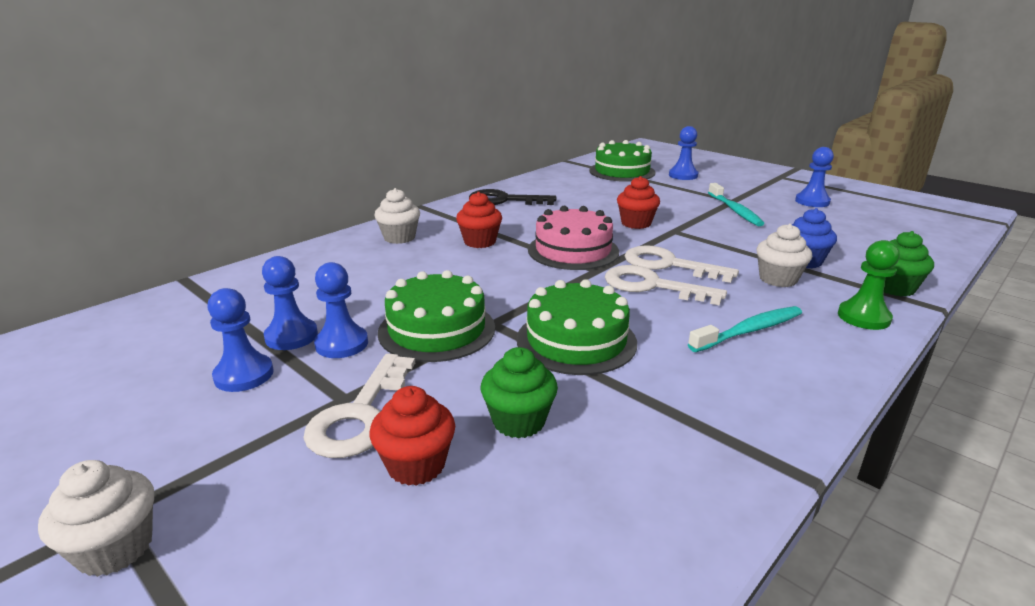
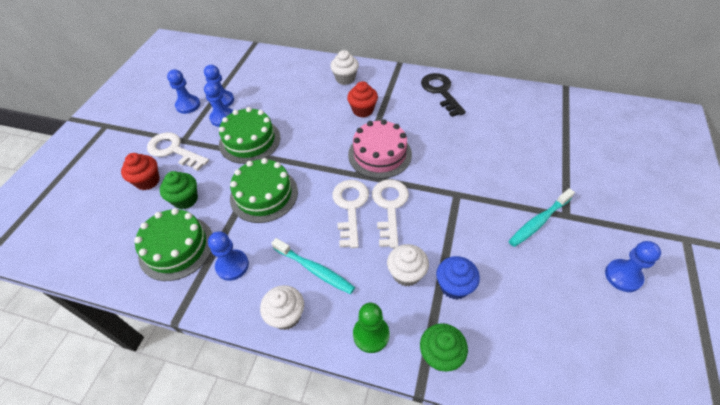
camera: 65 degrees right, 25 degrees up
(115, 548) = (92, 135): white cupcake -> white cupcake (286, 315)
(360, 414) = (173, 150): white key -> white key turned 45 degrees clockwise
(622, 171) = (572, 126): green cake -> green cake (176, 247)
(636, 223) = (454, 169): red cupcake -> none
(683, 175) = (604, 166): blue pawn -> blue pawn (232, 265)

